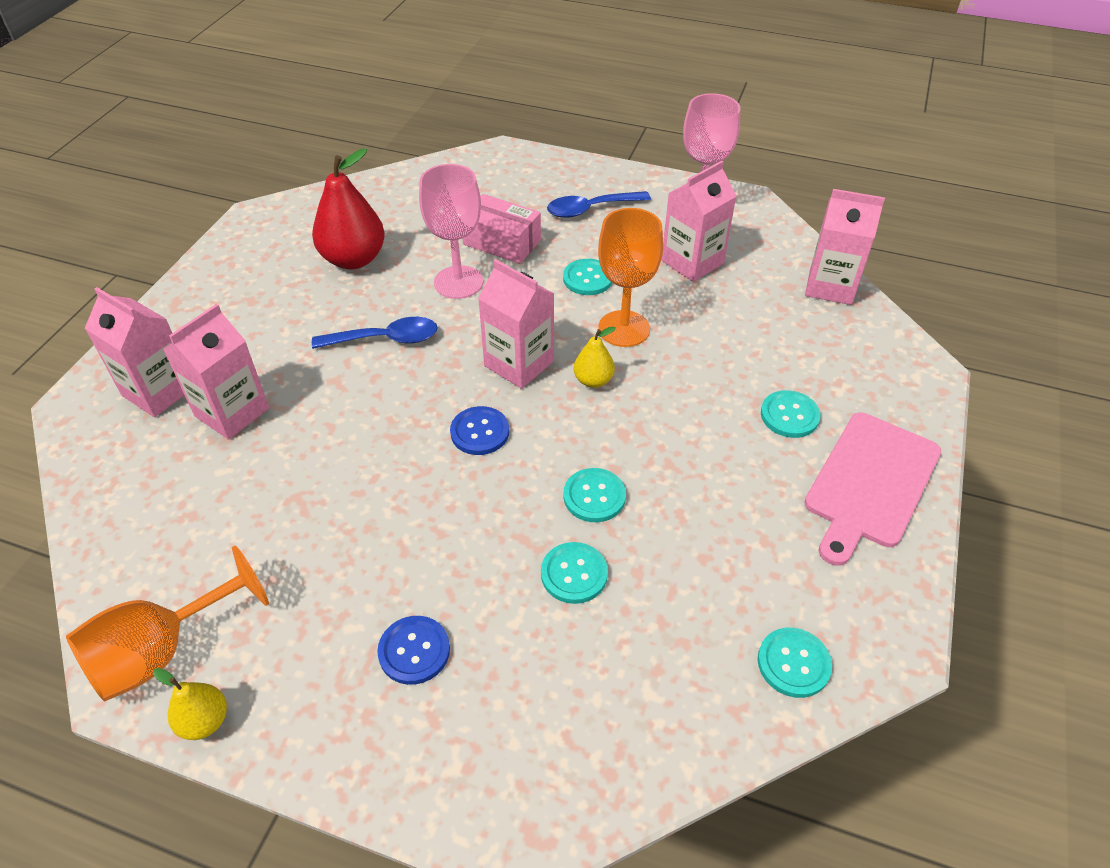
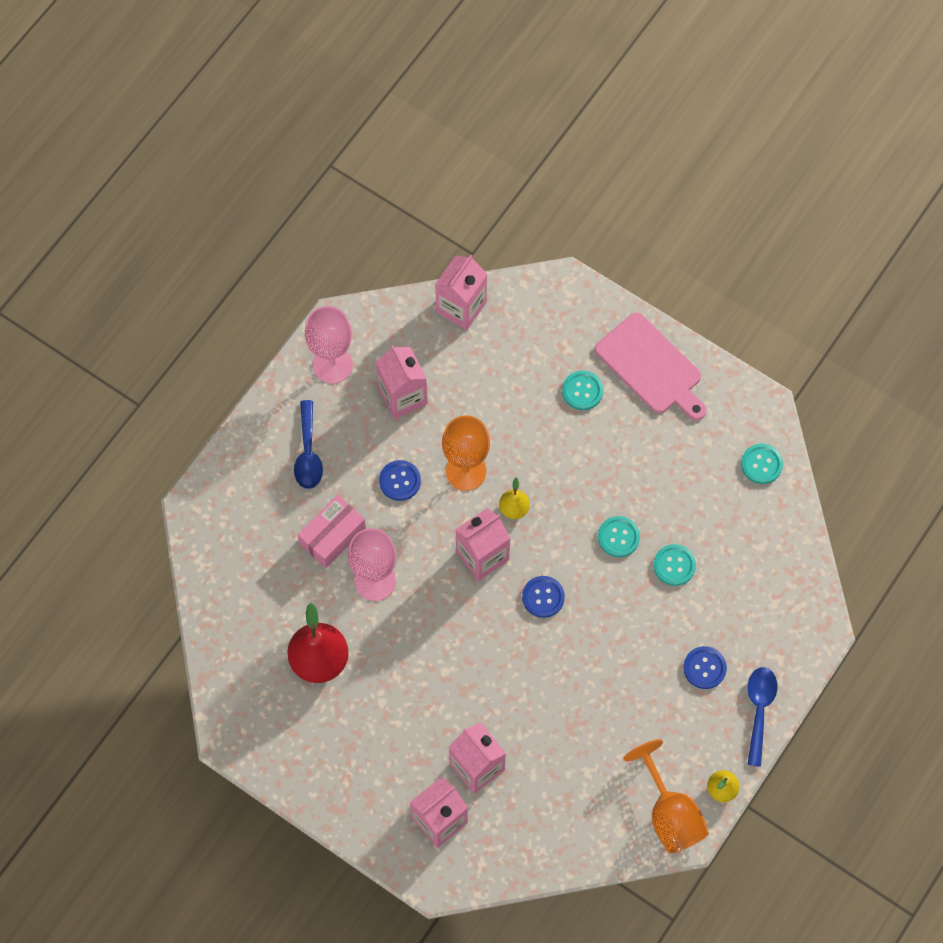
camera: 75 degrees left, 20 degrees up
(385, 339) = (428, 647): blue spoon -> blue spoon (759, 710)
(588, 278) = (400, 481): turquoise button -> blue button

